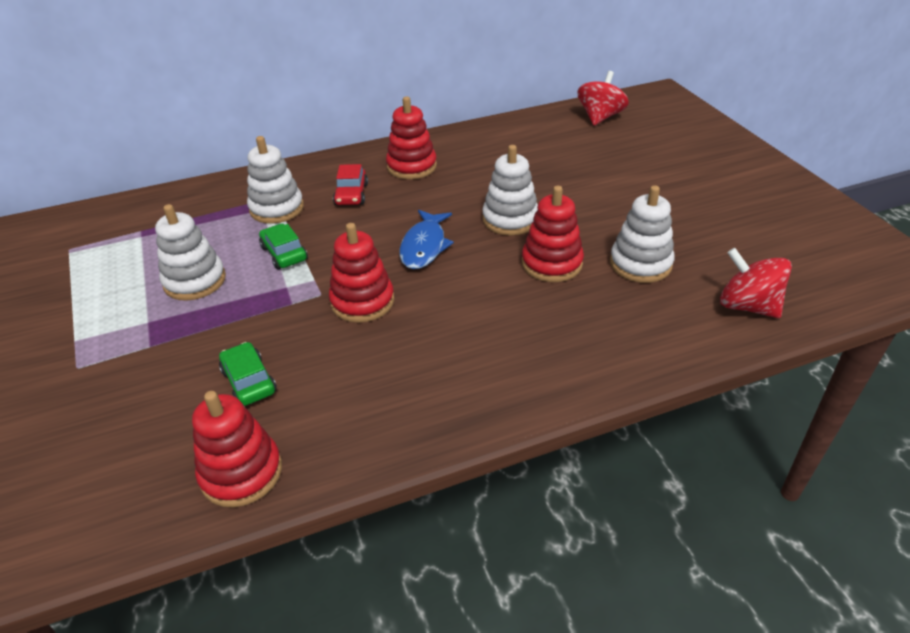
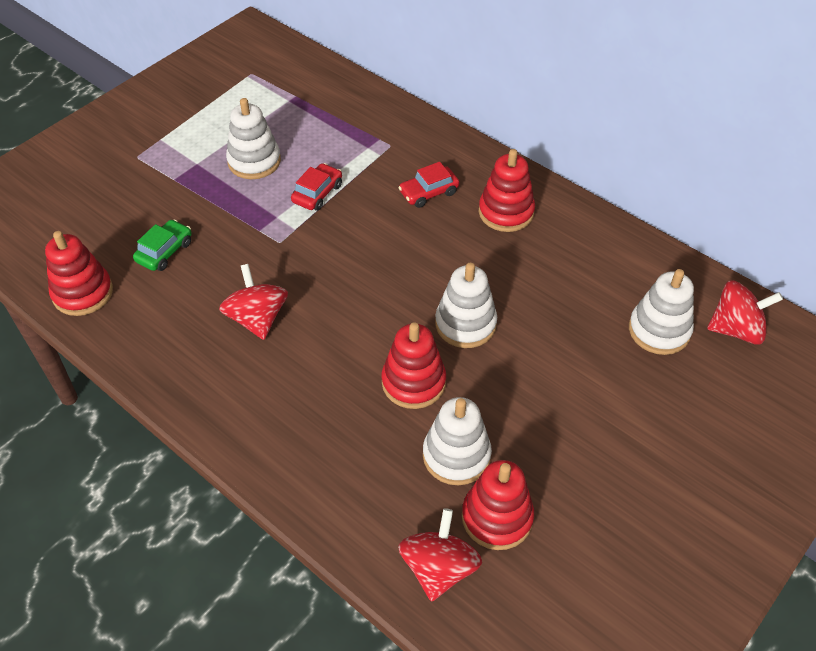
camera: 60 degrees right, 10 degrees up
(277, 208) = (375, 156): white stacking toy -> white stacking toy (659, 330)
(284, 253) = (317, 193): green car -> red car
(362, 301) = (285, 272): red stacking toy -> red stacking toy (497, 517)
(405, 336) = (257, 318): none -> red spinning top
(424, 246) = (382, 278): blue fish -> none

